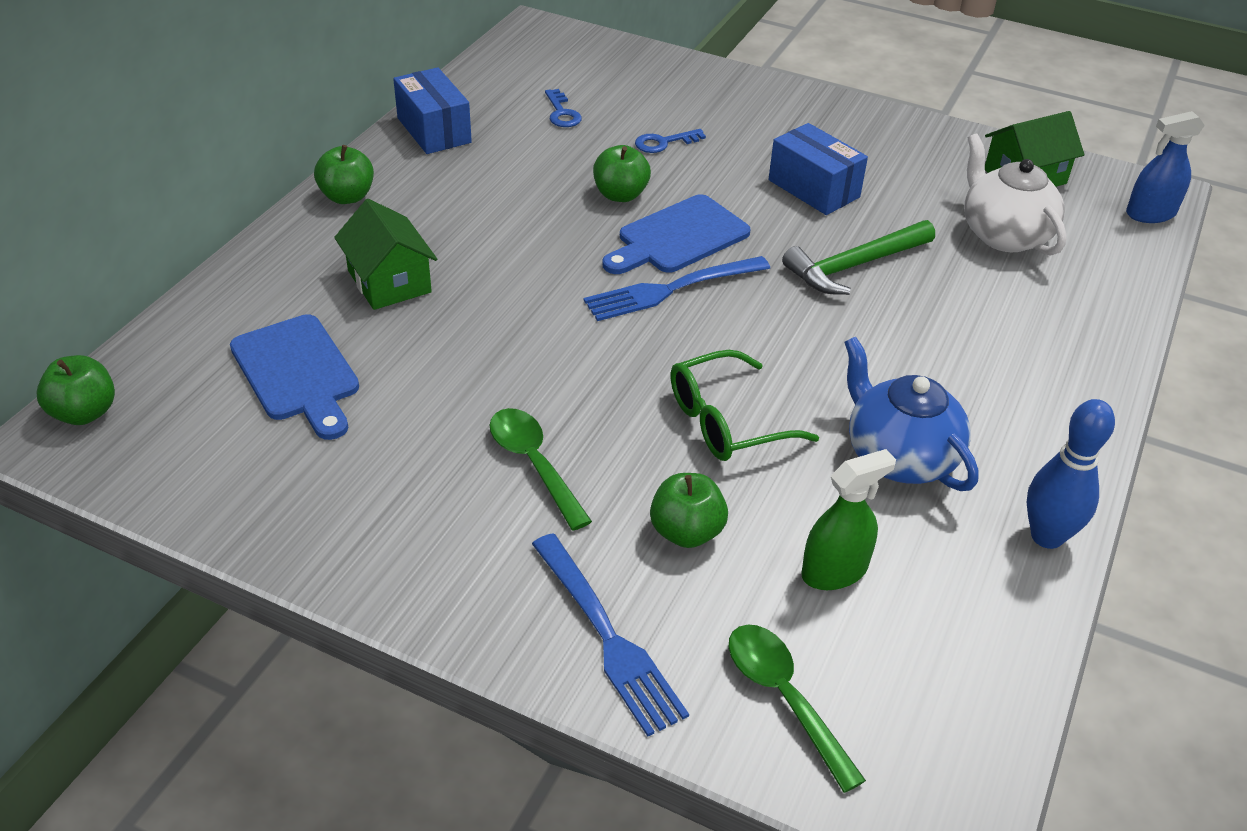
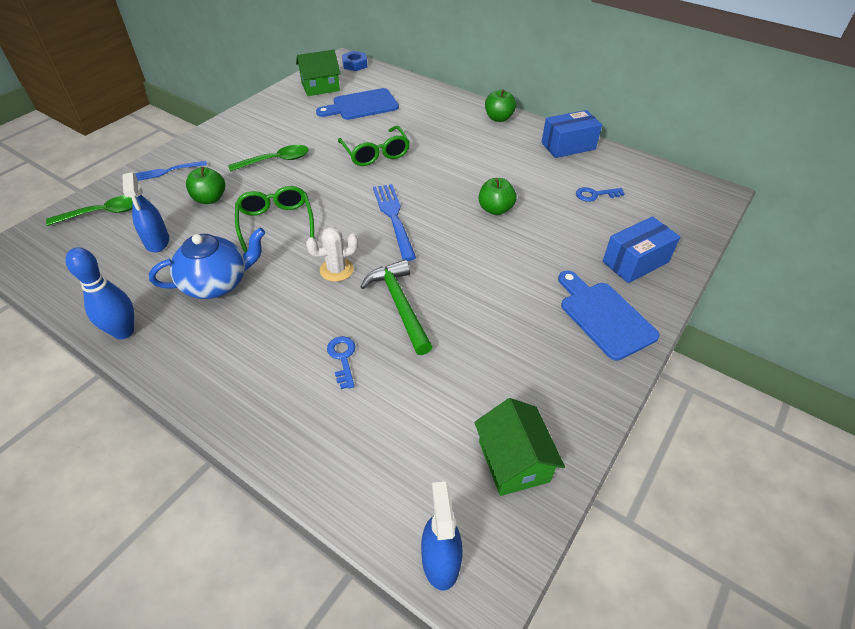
camera: 100 degrees right, 5 degrees up
(84, 413) = (355, 64): green apple -> blue nut
(389, 281) = (422, 128): green house -> green house (320, 87)
(487, 330) = (376, 154): none -> green glasses
(607, 637) = (168, 171): blue fork -> blue fork, size x0.64
(664, 143) = (560, 236): blue key -> blue key (342, 358)
(678, 237) = (445, 227): blue cutting board -> blue cutting board (604, 316)
(813, 188) = (498, 303): blue box -> blue box (635, 262)
(813, 332) = (336, 270): none -> white cactus
(834, 571) = (157, 241): green spray bottle -> blue spray bottle
(1003, 235) = (423, 411): white teapot -> none

